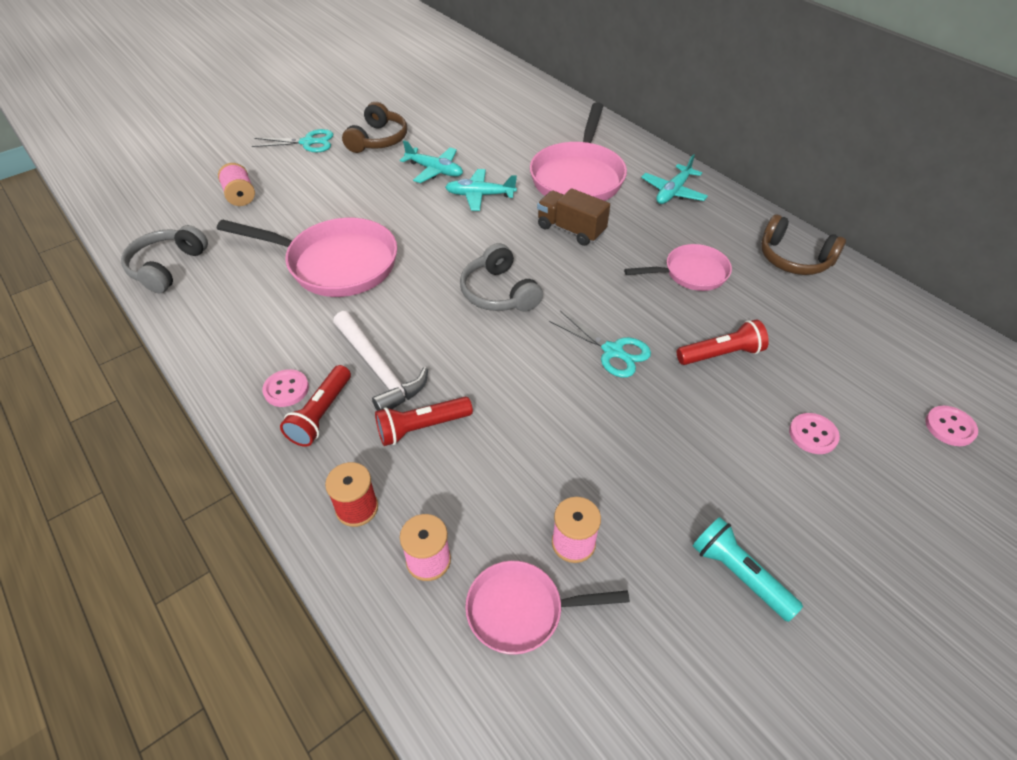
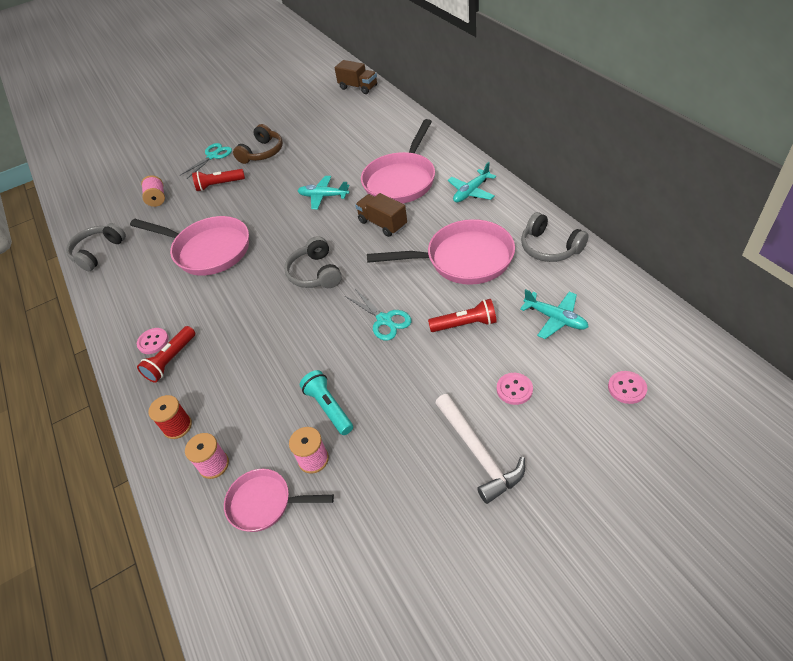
camera: 15 degrees right, 0 degrees up
(308, 142) = (213, 156): turquoise scissors -> turquoise scissors turned 60 degrees counterclockwise
(379, 369) = (217, 329): white hammer -> white hammer (478, 453)
(422, 427) = (234, 372): red flashlight -> red flashlight (219, 185)
(435, 170) = (296, 177): turquoise plane -> turquoise plane (555, 318)
(485, 65) = (358, 87): none -> brown truck
(691, 273) = (463, 259): pink pan -> pink pan, size x1.72
(739, 574) = (422, 489): turquoise flashlight -> turquoise flashlight (329, 407)
(794, 258) = (549, 247): brown headphones -> grey headphones

